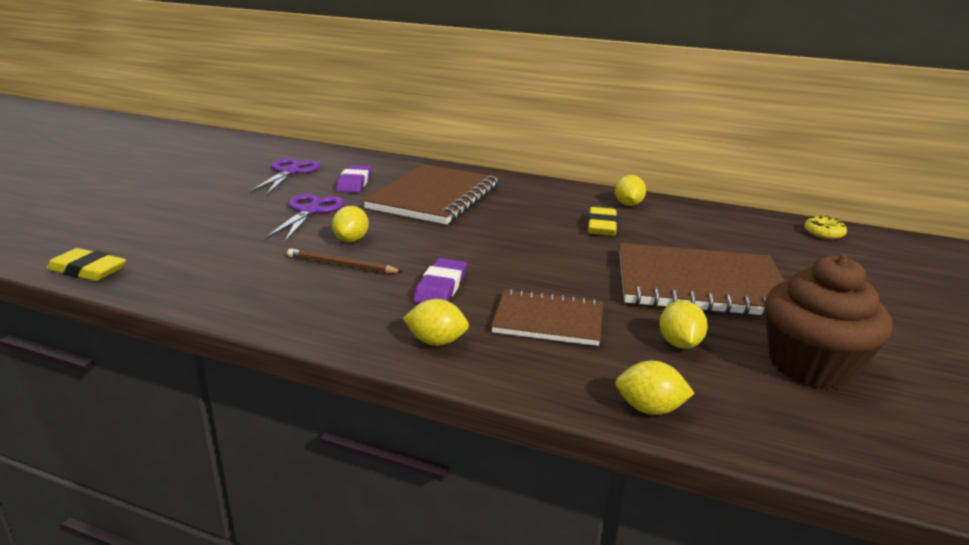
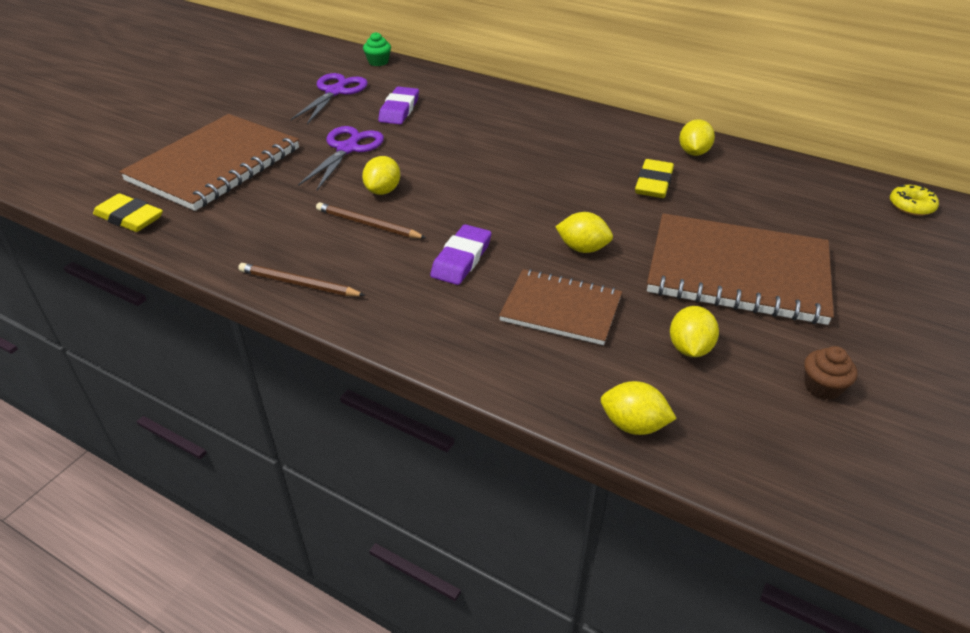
camera: 10 degrees right, 15 degrees up
(278, 314) = (298, 284): none -> brown pencil
(327, 151) = (378, 62): none -> green cupcake
(434, 197) = (480, 134): brown notebook -> brown notebook (214, 164)
(436, 341) = (443, 327): yellow lemon -> yellow lemon (582, 248)
(811, 365) = (822, 387): brown cupcake -> brown cupcake, size x0.42

